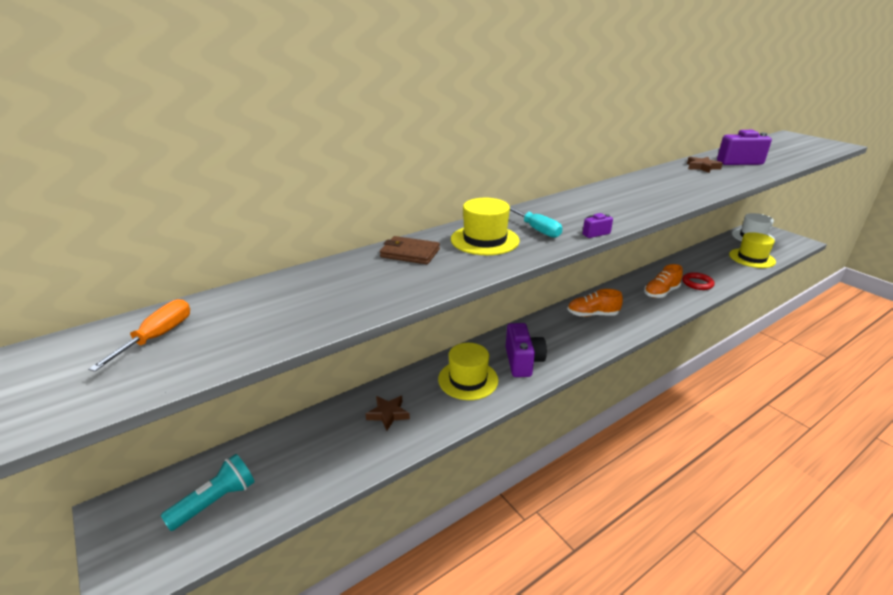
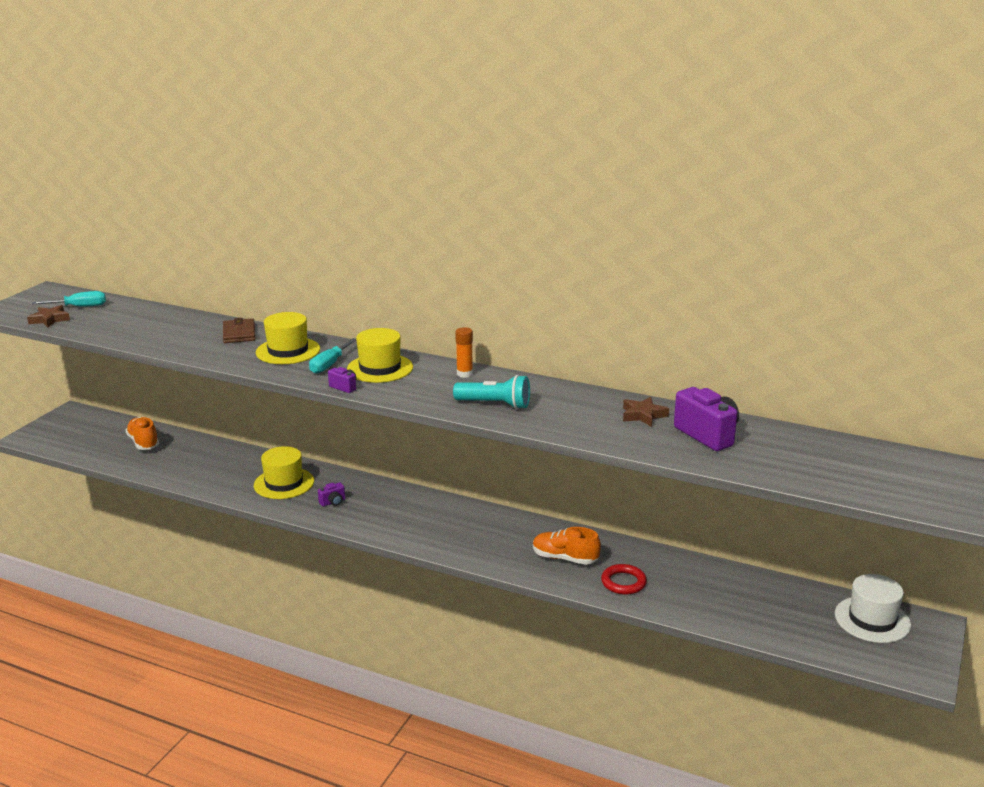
camera: 60 degrees right, 5 degrees down
(158, 337) = (79, 307): orange screwdriver -> turquoise screwdriver
(215, 501) = (94, 437): turquoise flashlight -> turquoise flashlight (495, 404)
(388, 414) = (213, 463): brown star -> brown star (50, 319)
(523, 362) = (333, 502): purple camera -> purple camera, size x0.48
(592, 314) = (461, 522): orange shoe -> orange shoe (143, 442)
(599, 193) = (464, 374): none -> orange glue stick
(751, 258) = (774, 623): yellow hat -> yellow hat (380, 368)

